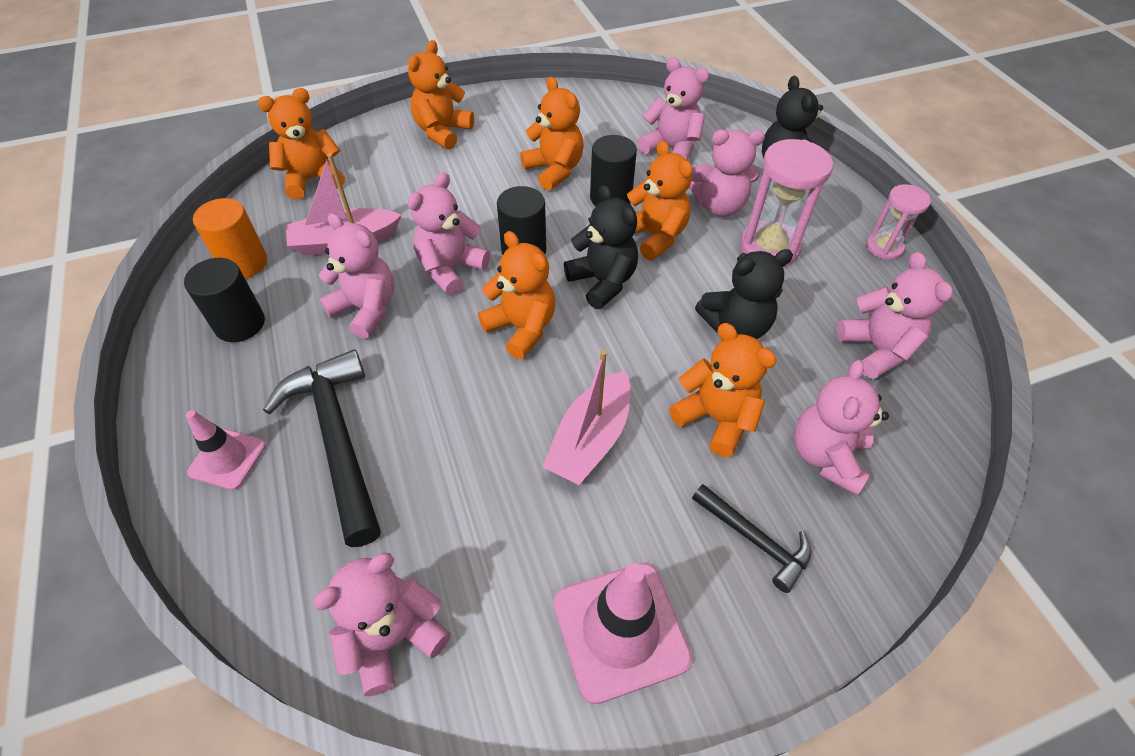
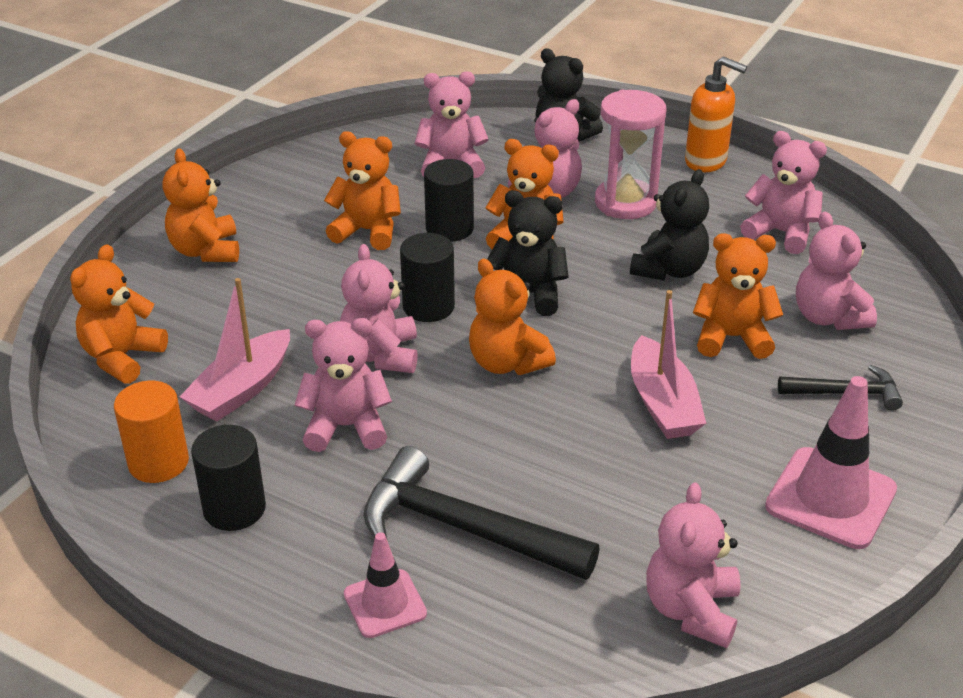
camera: 40 degrees left, 15 degrees down
(521, 328) = (507, 363): orange teddy bear -> orange teddy bear turned 135 degrees counterclockwise
(884, 247) = (706, 162): pink hourglass -> orange soap dispenser

